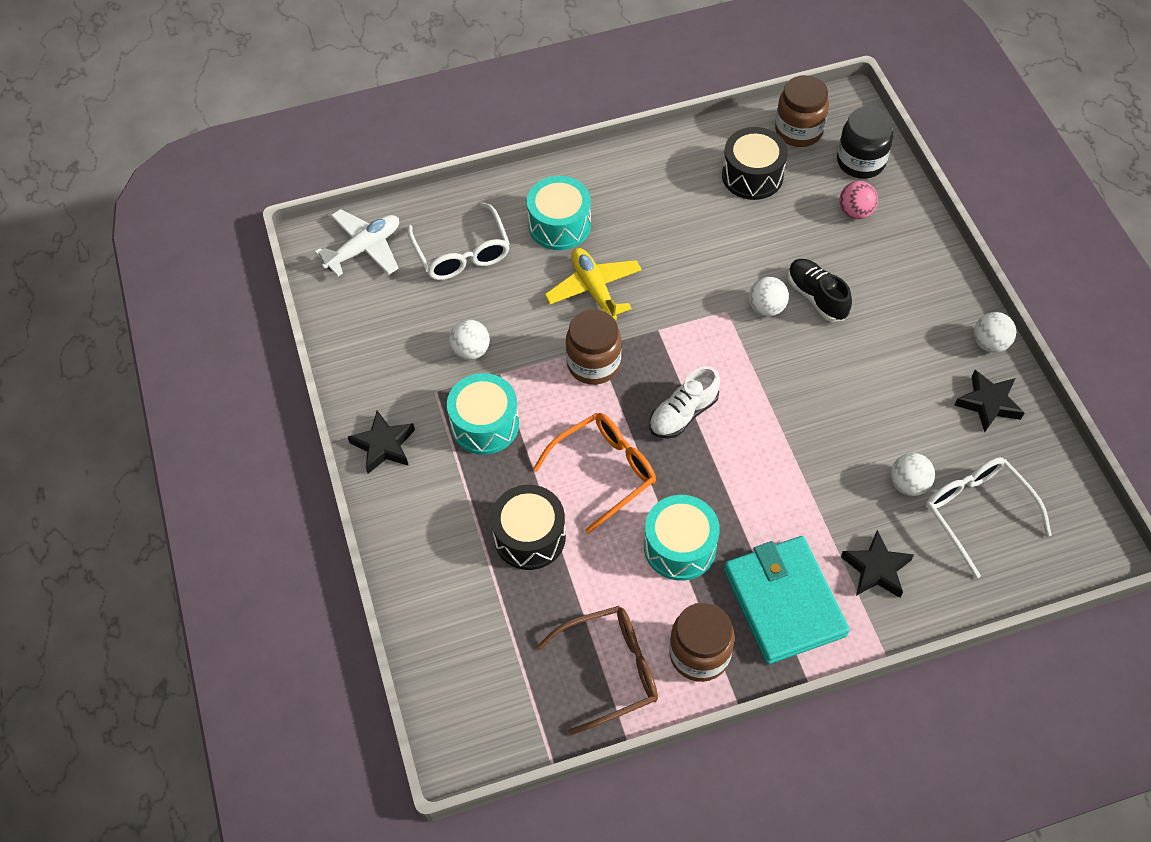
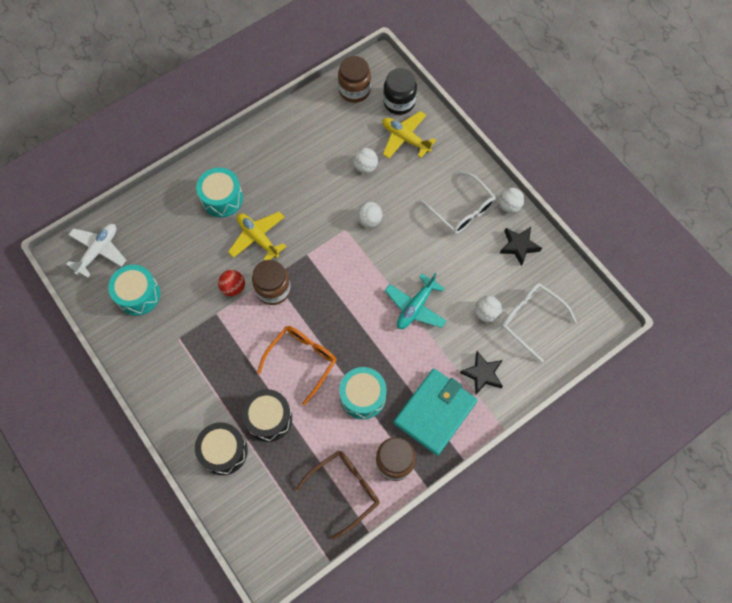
camera: 20 degrees left, 10 degrees up
(384, 445) = (157, 385): black star -> none
(462, 253) = (164, 236): white glasses -> white glasses (462, 210)
(471, 351) = (192, 303): white ball -> white ball (365, 167)
(485, 424) = (217, 351): turquoise drum -> turquoise drum (138, 295)
(536, 346) = (233, 288): none -> red ball
(683, 414) = (339, 307): white shoe -> none
(752, 176) = (334, 130): black drum -> black drum (224, 451)
(784, 602) = (435, 412): turquoise wallet -> turquoise wallet turned 75 degrees clockwise
(799, 445) = (415, 307): none -> turquoise plane
(816, 297) = (398, 204): black shoe -> none
(855, 212) = (405, 138): pink ball -> yellow plane

